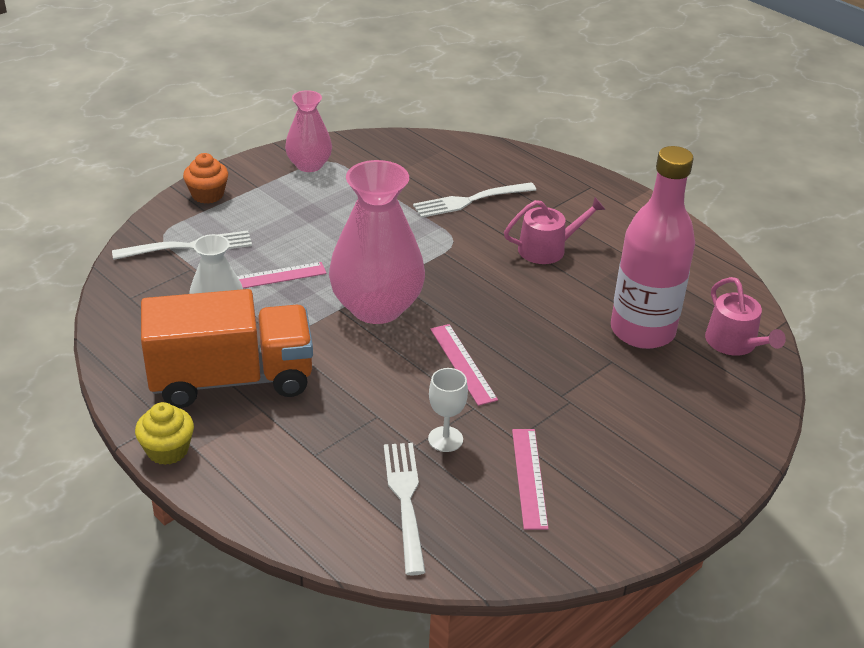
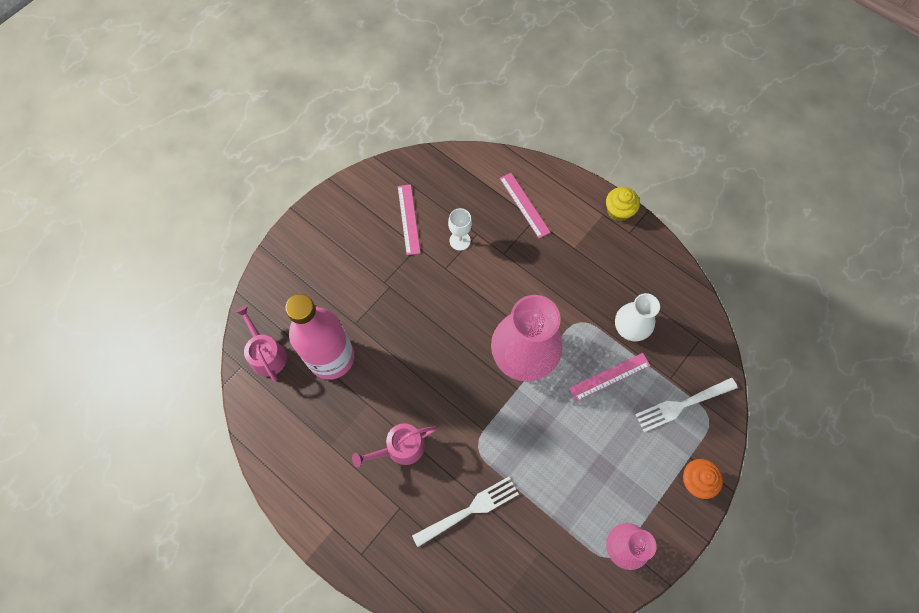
camera: 175 degrees right, 30 degrees up
(232, 379) = (601, 271): orange truck -> none
(405, 500) = (477, 194): white fork -> none
(463, 363) = (455, 306): pink ruler -> pink ruler (524, 205)

